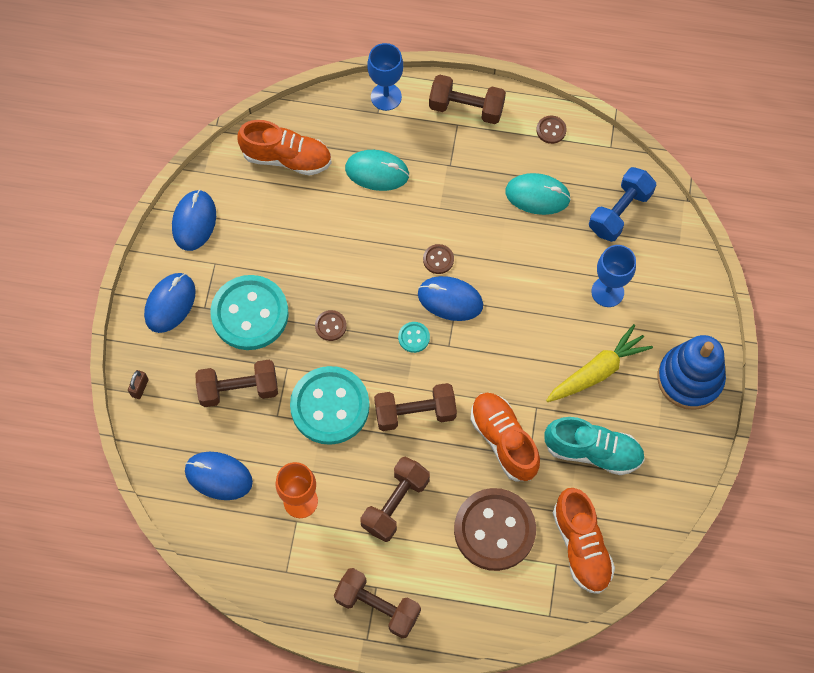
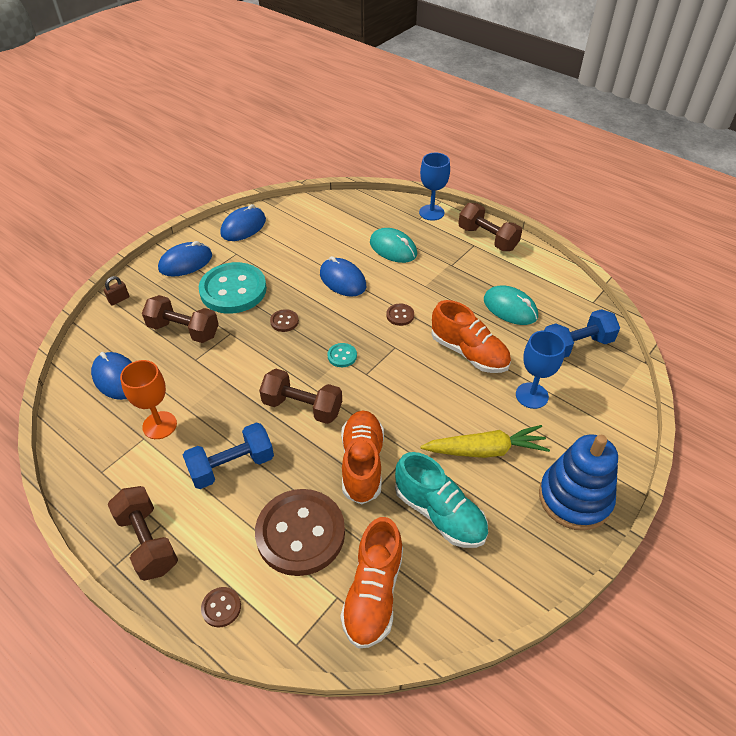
camera: 30 degrees right, 20 degrees down
(287, 158) = (335, 218): orange shoe -> orange shoe (469, 353)
(330, 406) = (239, 371): turquoise button -> none
(395, 504) = (232, 466): brown dumbbell -> blue dumbbell
(450, 299) = (390, 344): blue mouse -> blue mouse (342, 280)
(551, 130) = (547, 274): brown button -> brown button (221, 607)

